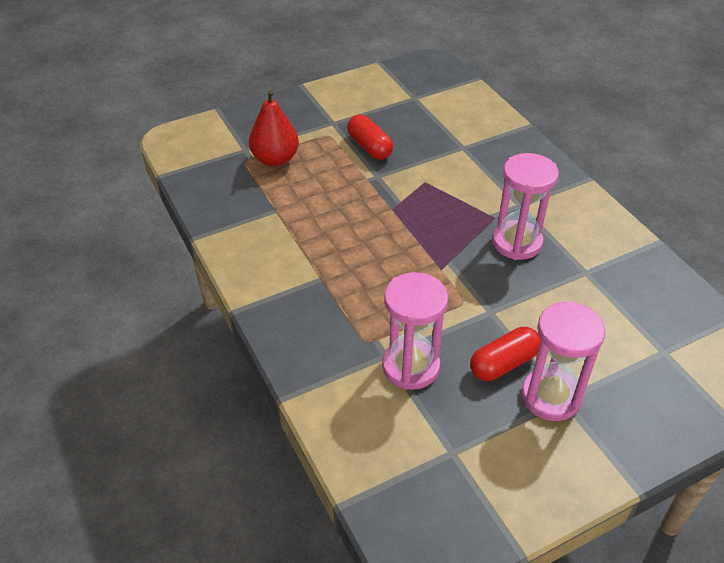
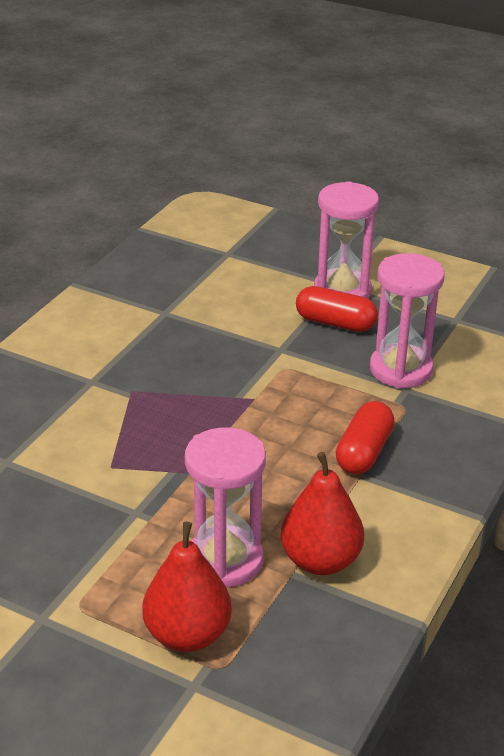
camera: 125 degrees left, 10 degrees down
(272, 224) = (320, 560): none -> red pear
(369, 147) = (75, 548): red capsule -> red capsule (364, 452)
(517, 242) = (161, 363): pink hourglass -> pink hourglass (225, 560)

